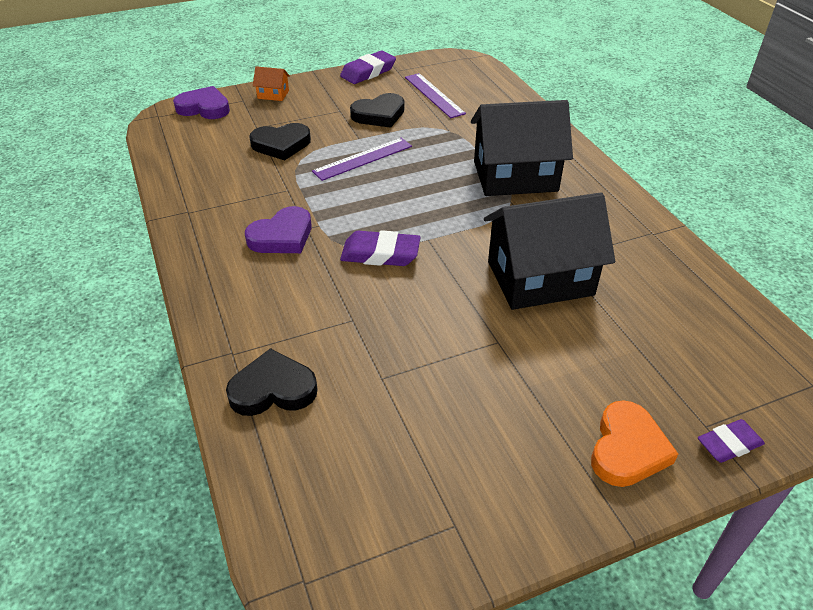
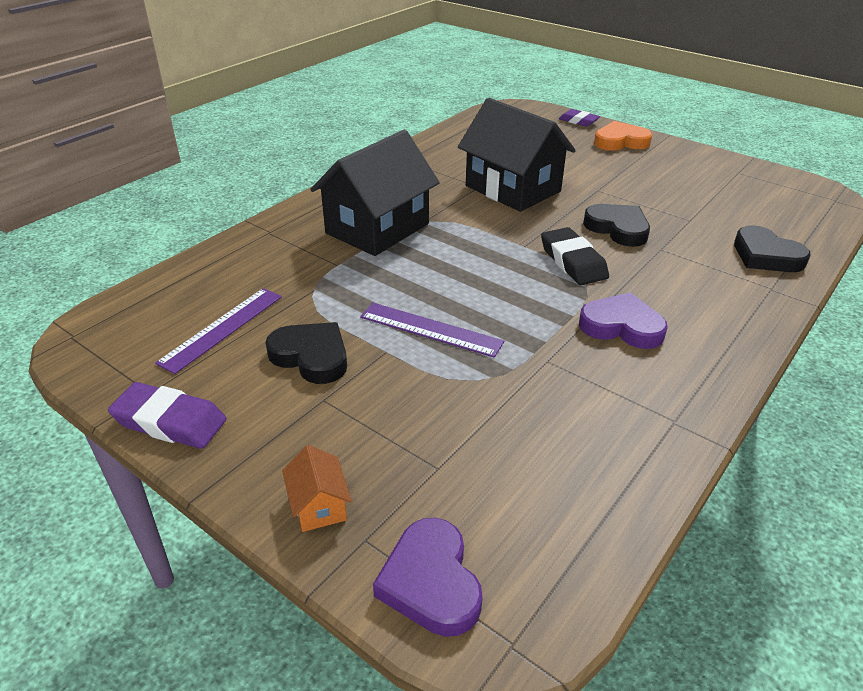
camera: 120 degrees left, 5 degrees down
(281, 145) = (461, 414): black heart -> black heart (618, 228)
(380, 254) = (573, 262): purple eraser -> black eraser
(515, 176) = (377, 228): black house -> black house turned 75 degrees clockwise

